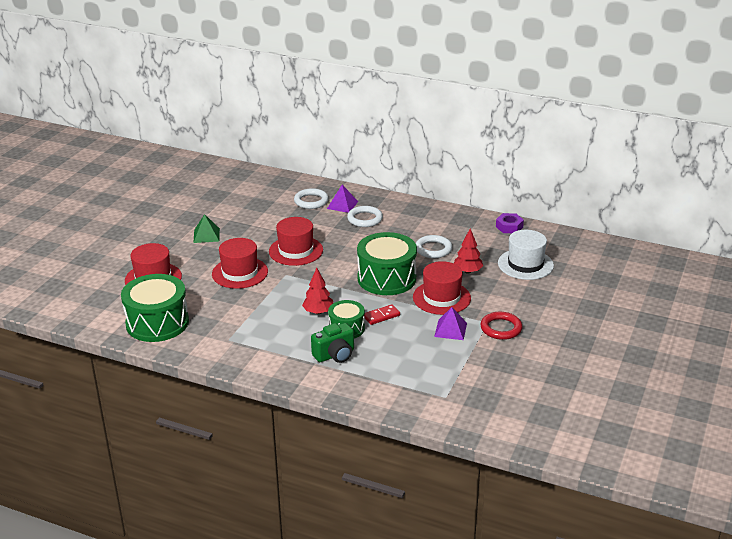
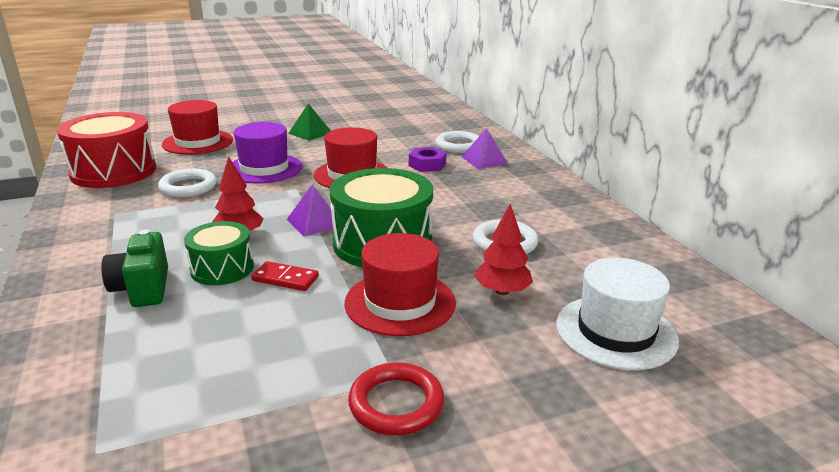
camera: 45 degrees right, 5 degrees down
(157, 323) = (114, 171): green drum -> red drum
(240, 273) = (264, 168): red hat -> purple hat
(335, 355) = (142, 289): green camera -> green camera turned 60 degrees clockwise
(365, 219) = (482, 180): white ring -> white ring (188, 187)
(450, 329) = (324, 352): purple pyramid -> purple pyramid (315, 222)
(509, 227) = (671, 270): purple nut -> purple nut (427, 165)

